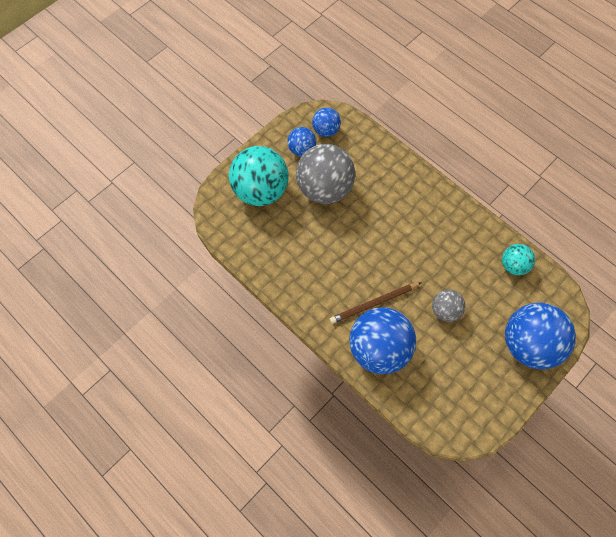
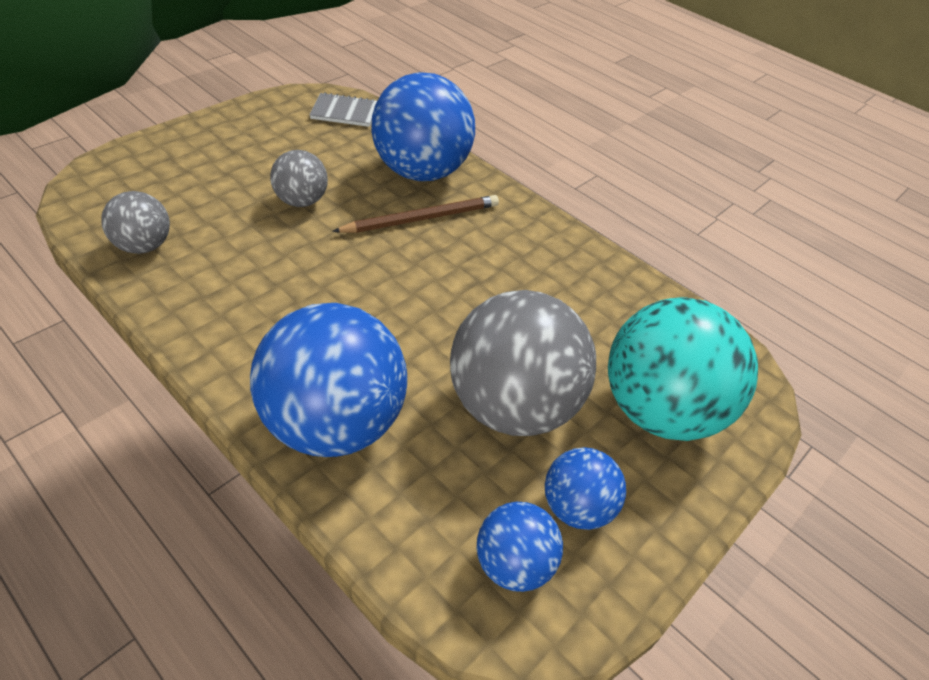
camera: 175 degrees right, 20 degrees down
(441, 414) = (344, 112): none -> grey notebook
(513, 265) = (144, 246): turquoise ball -> grey ball
(528, 344) = (181, 156): blue ball -> blue ball (334, 423)

